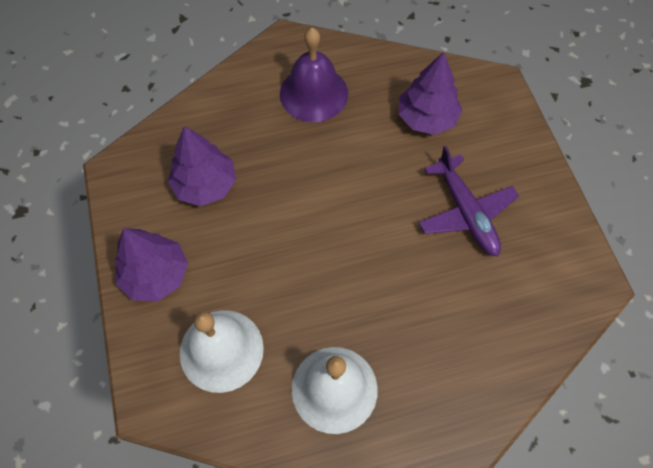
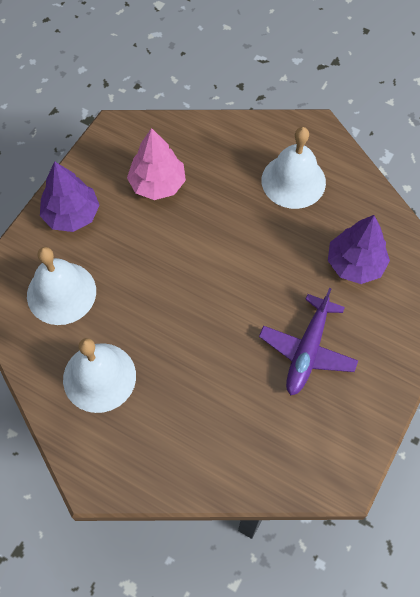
camera: 45 degrees right, 0 degrees up
(205, 185) = (157, 184): purple tree -> pink tree
(313, 93) = (293, 181): purple bell -> white bell

